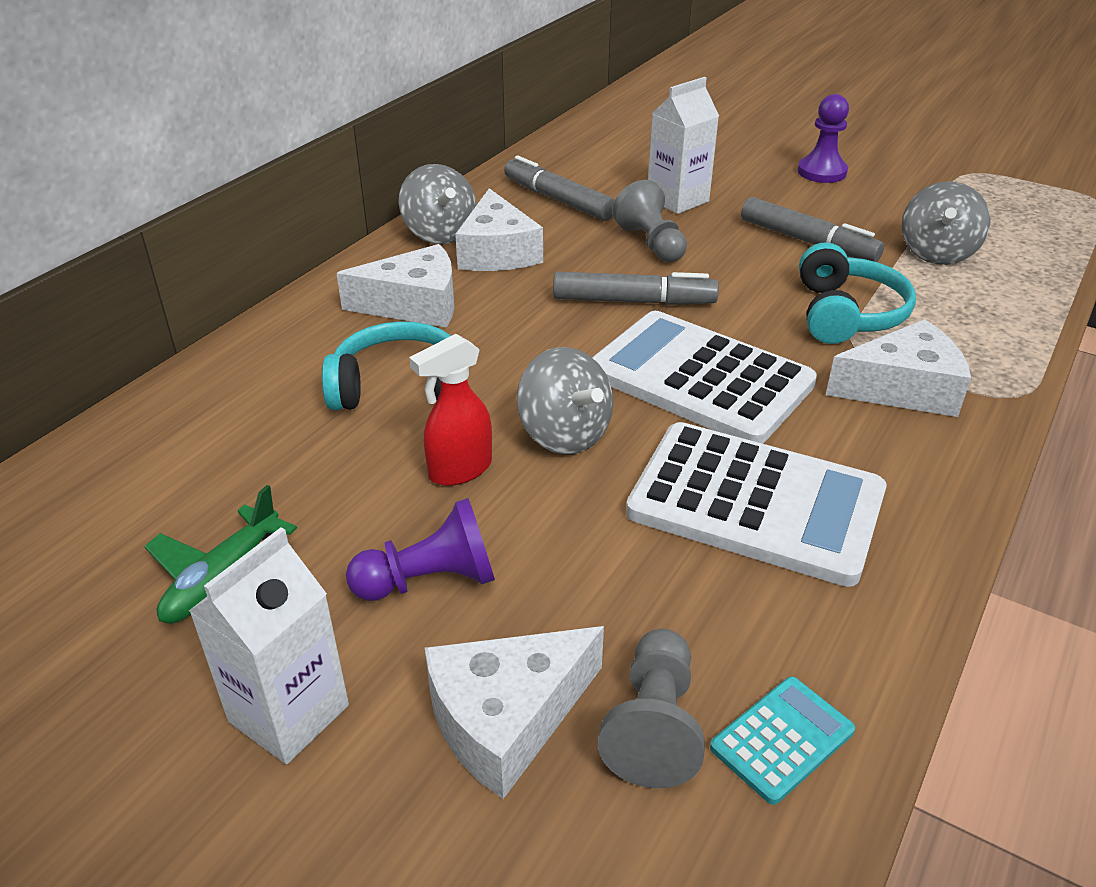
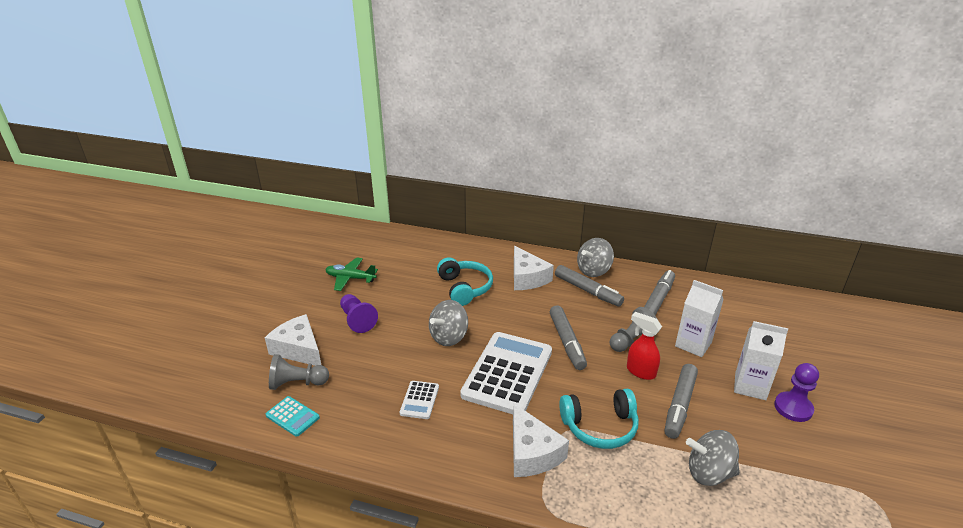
camera: 75 degrees right, 5 degrees down
(289, 713) = (298, 306): white carton -> white carton (750, 386)
(459, 470) = (417, 314): red spray bottle -> red spray bottle (640, 371)
(497, 252) = (587, 291): white cheese -> grey marker
(756, 503) = (419, 400): white calculator -> white calculator, size x0.44

